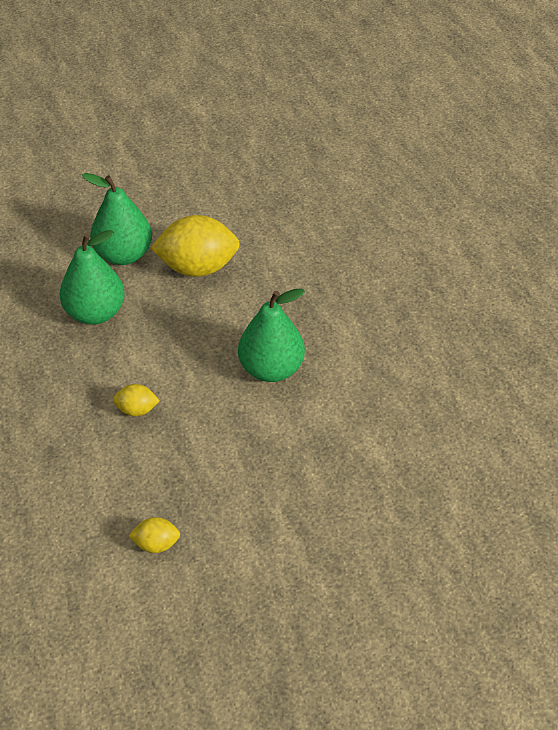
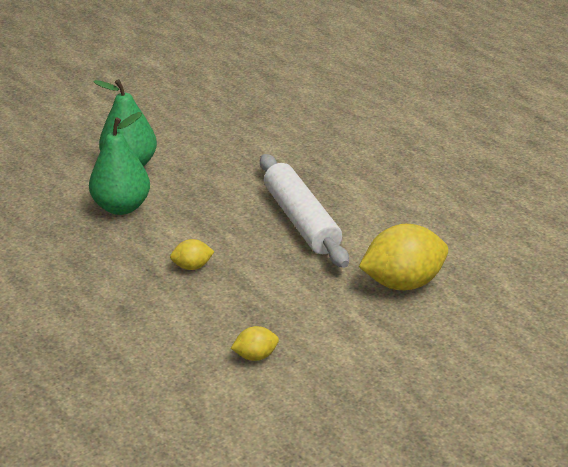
camera: 15 degrees left, 15 degrees down
(198, 267) = (202, 164): yellow lemon -> yellow lemon (402, 283)
(271, 369) = (301, 220): green pear -> white rolling pin

